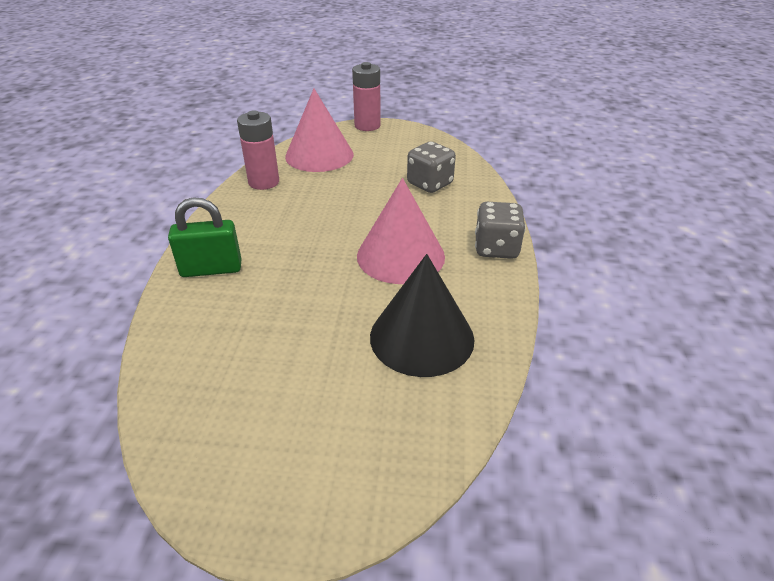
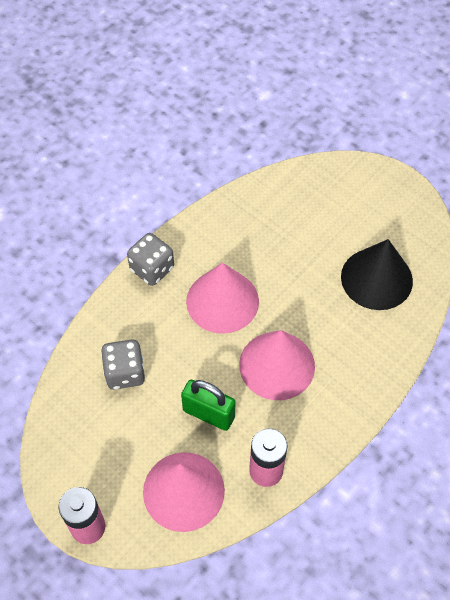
camera: 145 degrees left, 20 degrees up
(211, 269) = (363, 367): green padlock -> green padlock (208, 414)
(303, 236) = (277, 365): none -> pink cone
(422, 337) = (264, 230): black cone -> black cone (376, 278)

